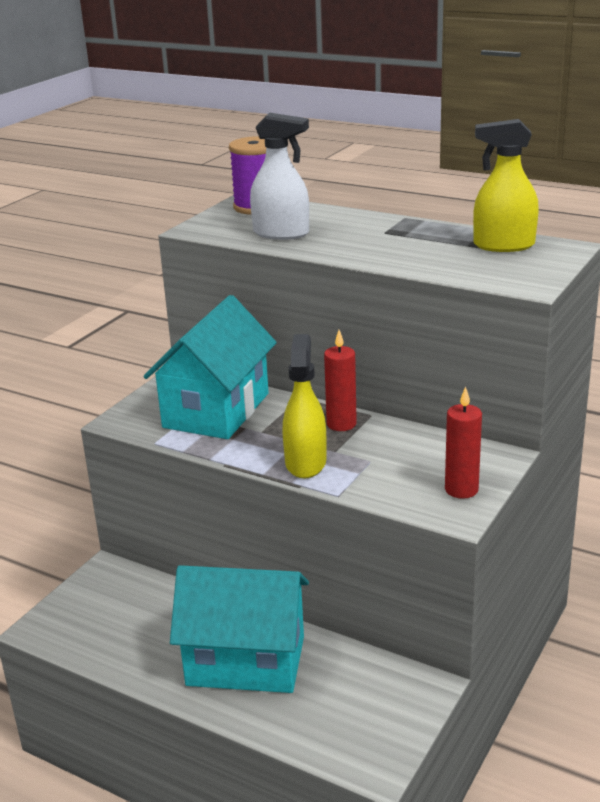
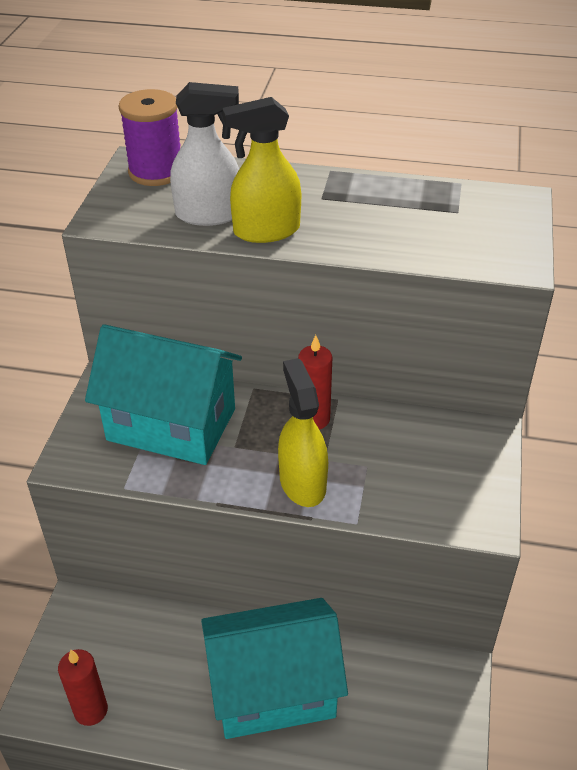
camera: 20 degrees left, 15 degrees up
(216, 410) = (171, 424): turquoise house -> turquoise house turned 75 degrees counterclockwise
(461, 489) = (474, 487): red candle -> red candle (91, 710)
(503, 245) = (457, 204): yellow spray bottle -> yellow spray bottle (266, 231)

